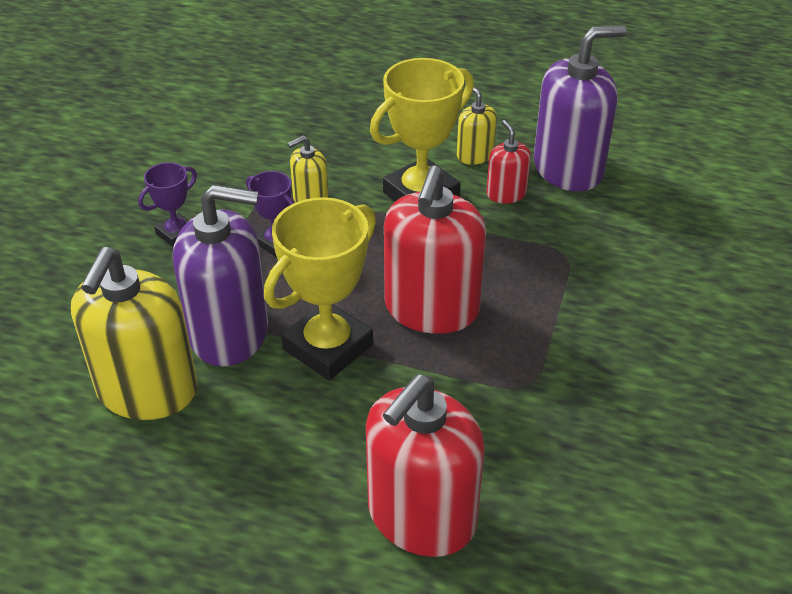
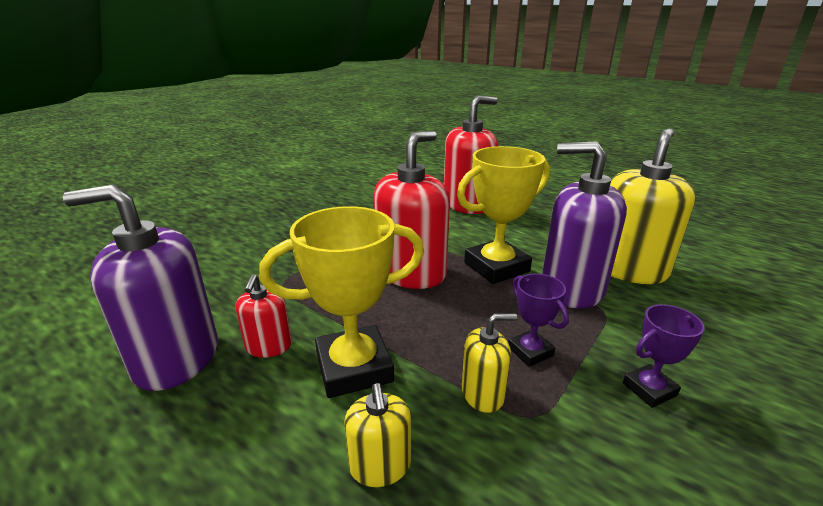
camera: 160 degrees left, 15 degrees down
(475, 155) = (249, 407): yellow soap dispenser -> yellow soap dispenser (380, 466)

